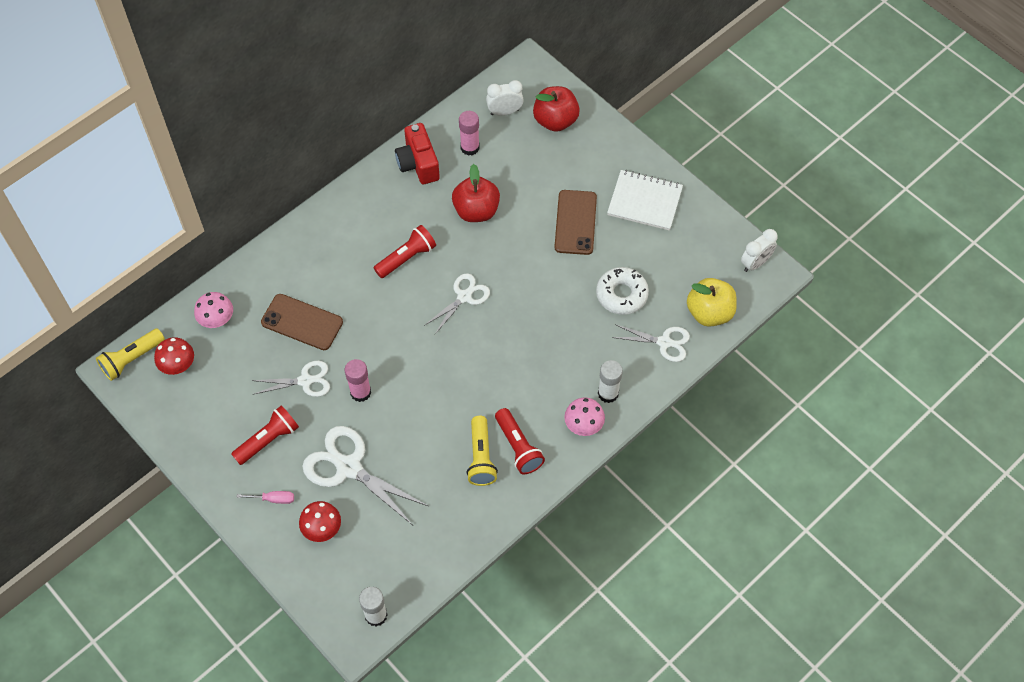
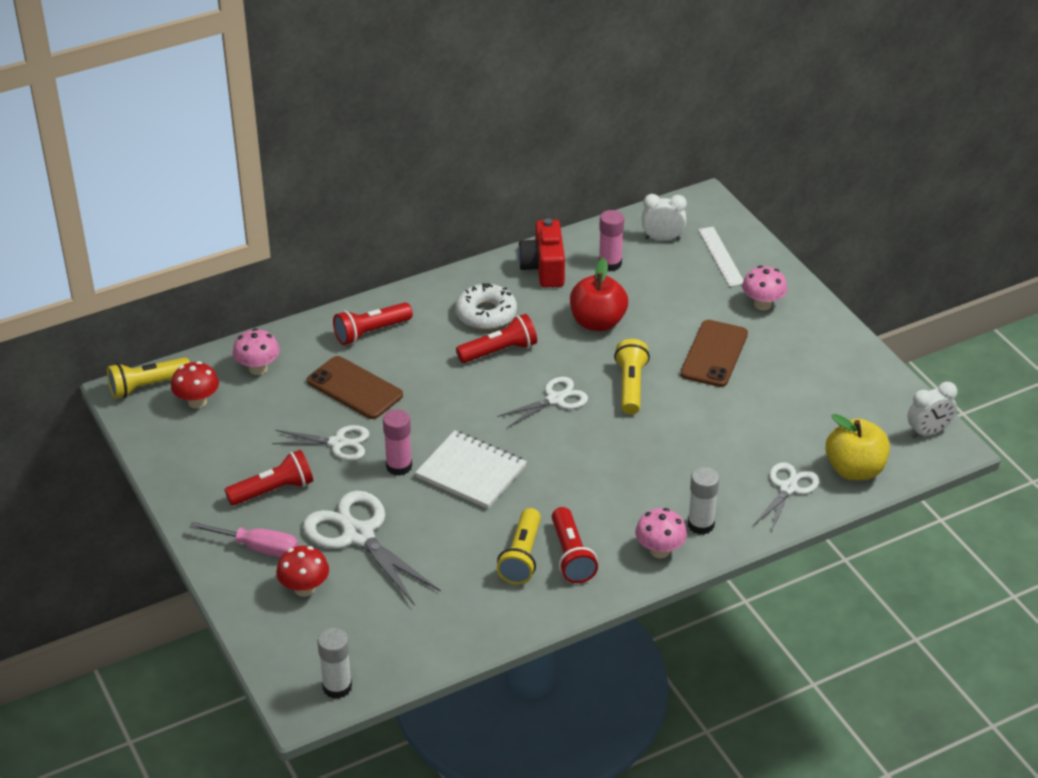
camera: 15 degrees right, 20 degrees down
(273, 499) = (257, 548): pink screwdriver -> pink screwdriver, size x1.59
(298, 262) = (371, 332): none -> red flashlight
(519, 270) = (630, 386): none -> yellow flashlight
(555, 120) = (721, 256): red apple -> white ruler
(600, 163) = (762, 304): none -> pink mushroom
(621, 294) = (749, 432): white donut -> white donut (486, 314)
(644, 201) = (806, 349): white notebook -> white notebook (471, 472)
(664, 342) = (788, 488): white scissors -> white scissors turned 90 degrees counterclockwise

